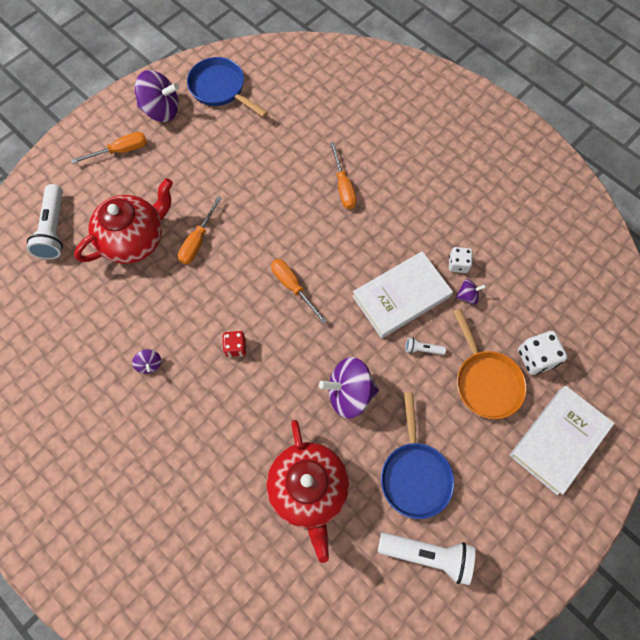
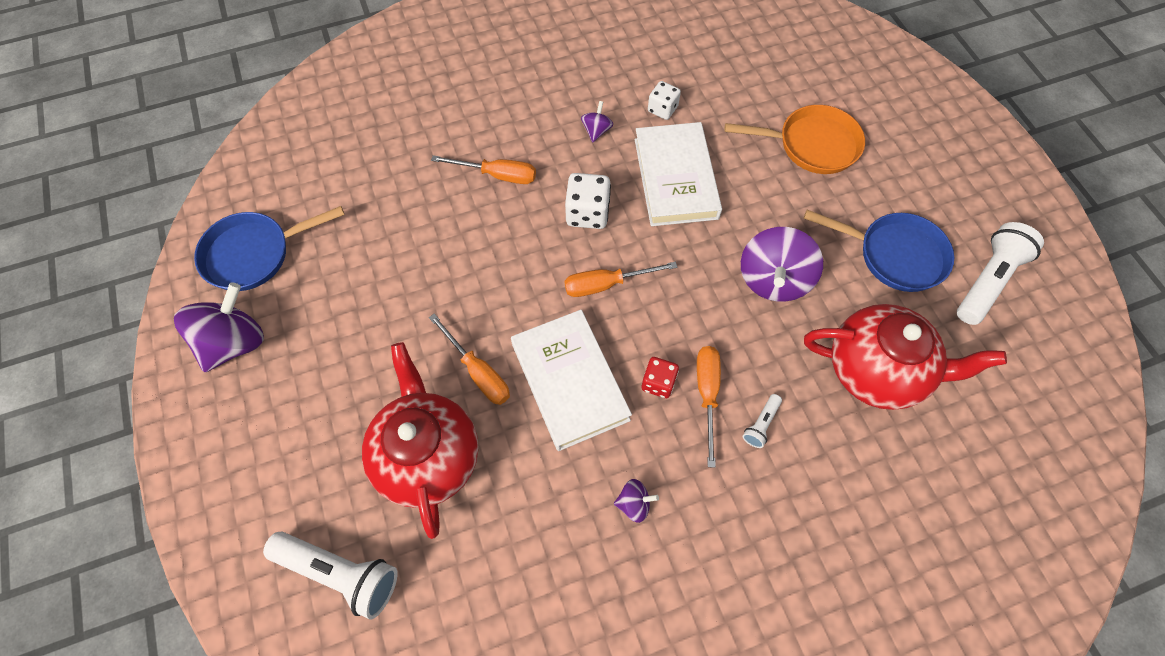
camera: 65 degrees left, 5 degrees down
(121, 151) = (265, 424): orange screwdriver -> orange screwdriver (707, 394)
(422, 349) = (750, 185): white flashlight -> white flashlight (761, 424)
(467, 296) = (705, 117): purple spinning top -> purple spinning top (596, 131)
(536, 357) = (803, 91): white dice -> white dice (587, 213)
(558, 440) = (900, 113): white book -> white book (570, 381)

